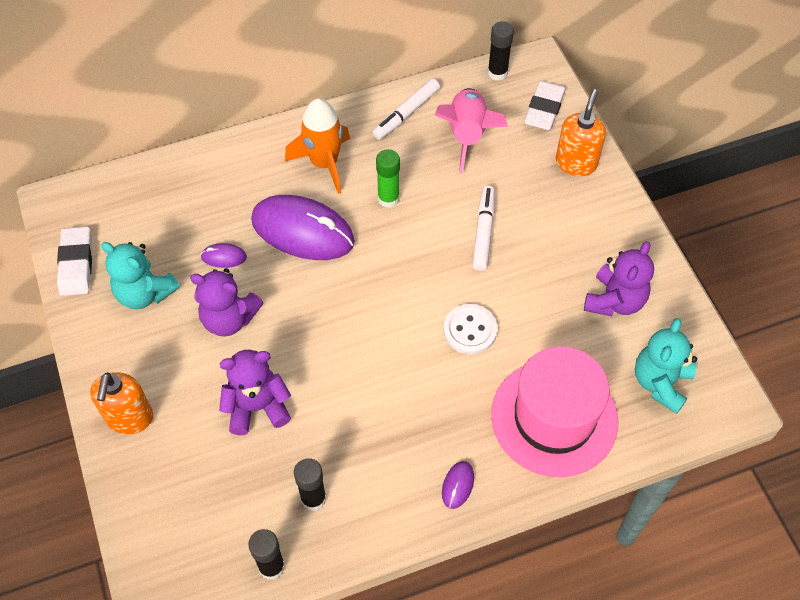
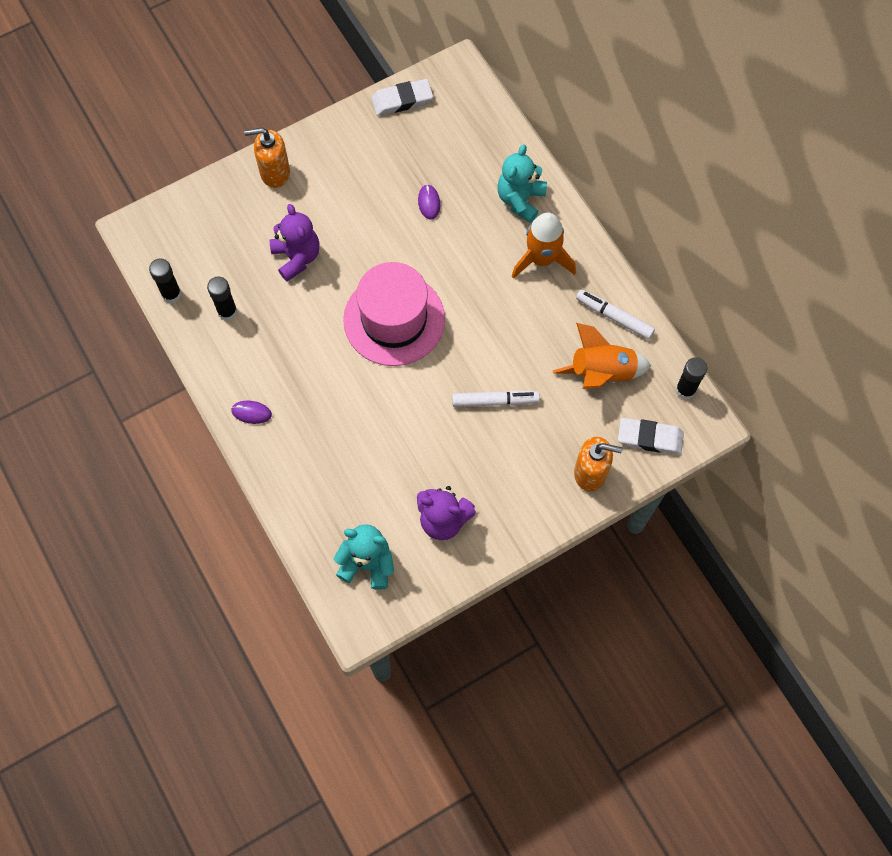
camera: 80 degrees right, 10 degrees up
(145, 293) = (384, 154): turquoise teddy bear -> turquoise teddy bear (520, 199)
(229, 319) = (371, 220): purple teddy bear -> none
(302, 231) = (466, 256): purple mouse -> none
(388, 198) = (515, 317): green glue stick -> none
(467, 135) = (601, 373): pink rocket -> orange rocket
(470, 330) = (392, 403): white button -> none
(554, 417) = (321, 479): pink hat -> pink hat (394, 319)

